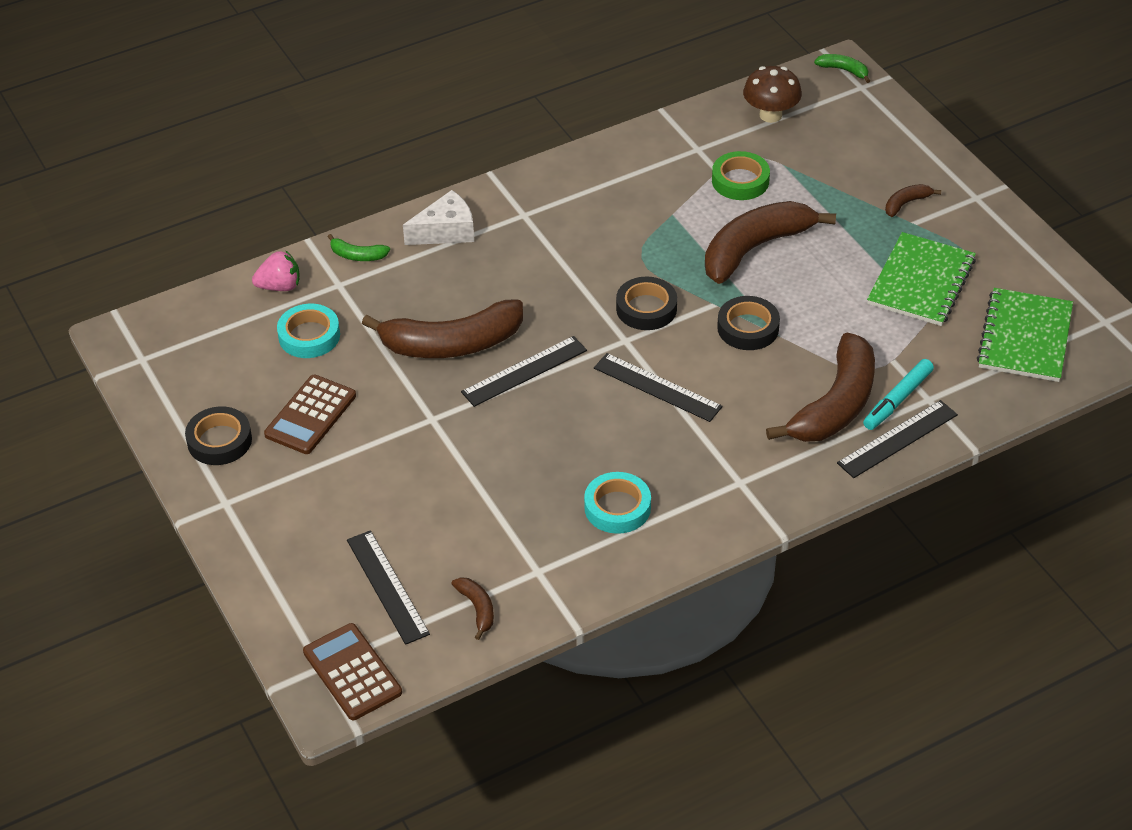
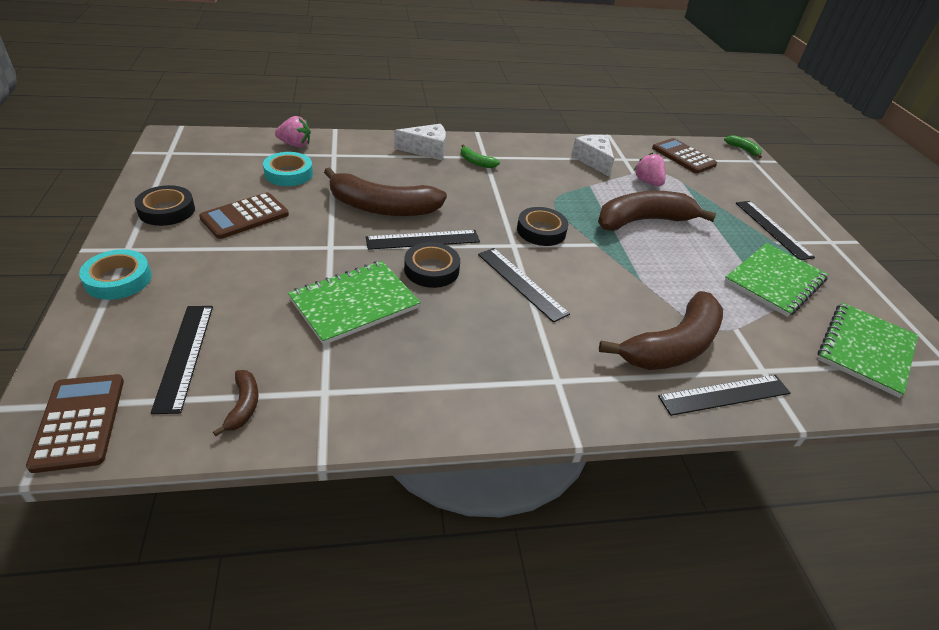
camera: 15 degrees right, 5 degrees down
(357, 255) = (359, 145): green banana -> green banana (476, 162)
(504, 475) = (354, 303): none -> green notebook
(617, 507) = (433, 362): turquoise tape -> turquoise tape (118, 279)
(660, 168) = (593, 160): none -> white cheese
(740, 181) = (648, 182): green tape -> pink strawberry
(748, 328) = (616, 267): black tape -> black tape (431, 269)
(770, 115) = (683, 156): brown mushroom -> brown calculator
(897, 400) = (733, 361): turquoise marker -> none
(906, 203) = (772, 229): brown banana -> black ruler

